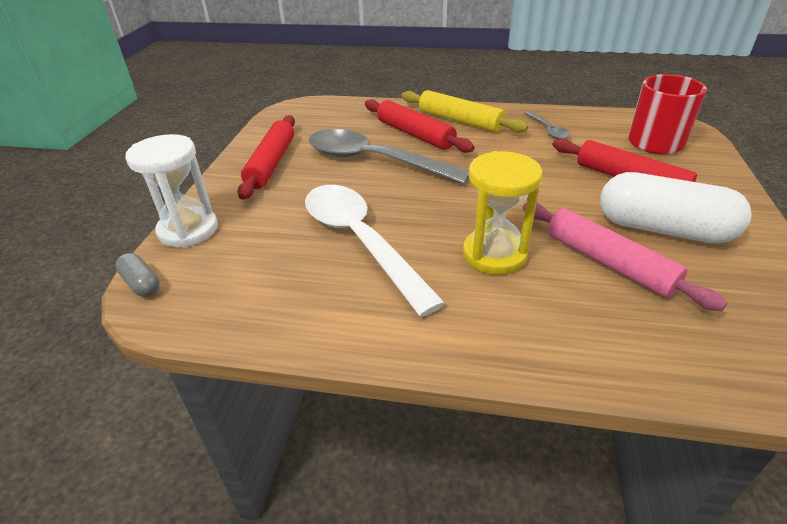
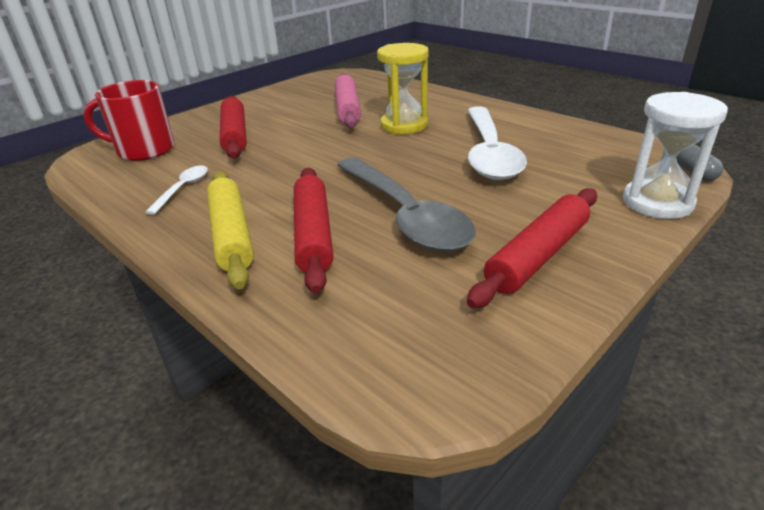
camera: 145 degrees left, 5 degrees down
(548, 130) = (183, 189): grey spoon -> white spoon
(663, 229) = (286, 111): white capsule -> none

